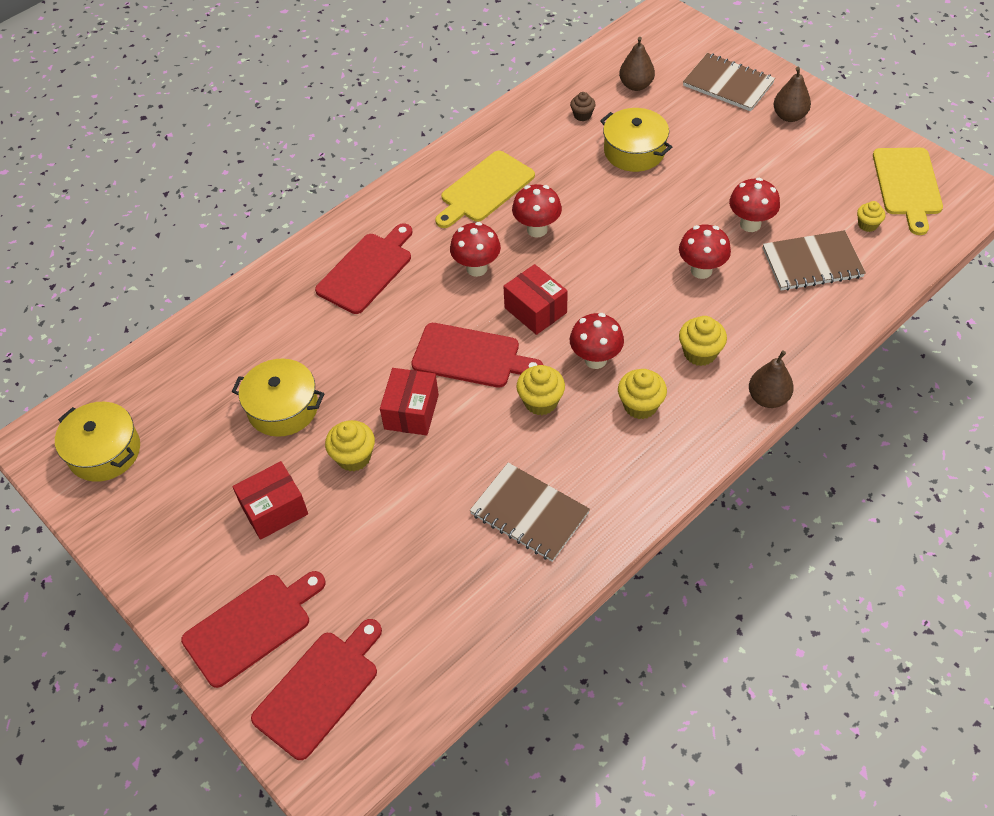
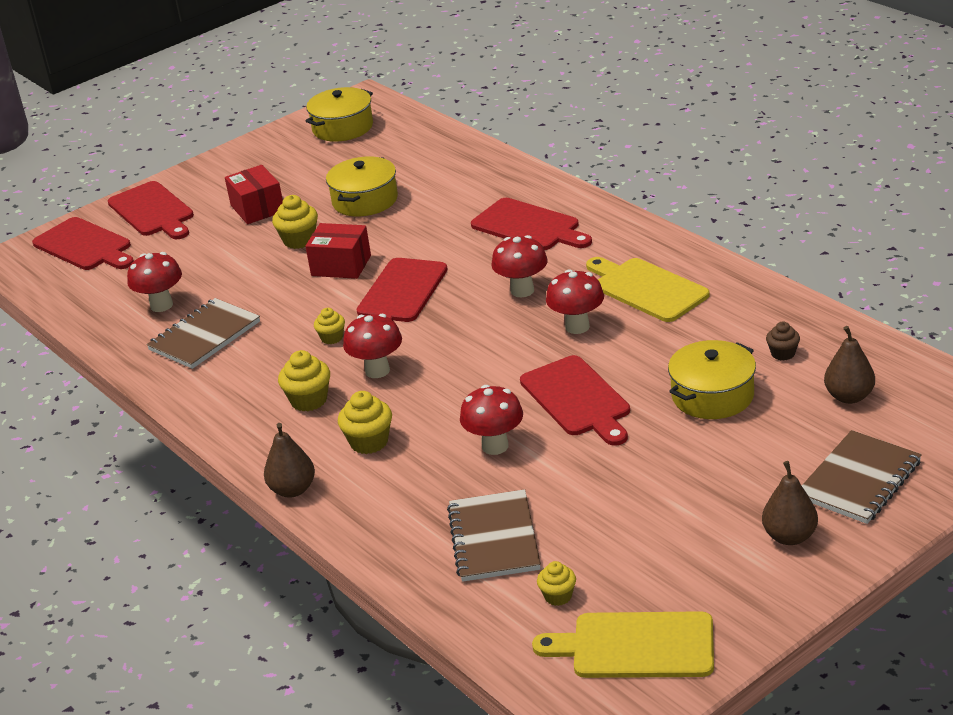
camera: 95 degrees right, 20 degrees down
(535, 310) = (454, 330): red box -> none
(541, 402) = (332, 338): yellow cupcake -> yellow cupcake, size x0.63
(639, 225) = (577, 399): none -> red cutting board
(750, 224) = (570, 489): red mushroom -> red mushroom (161, 305)

